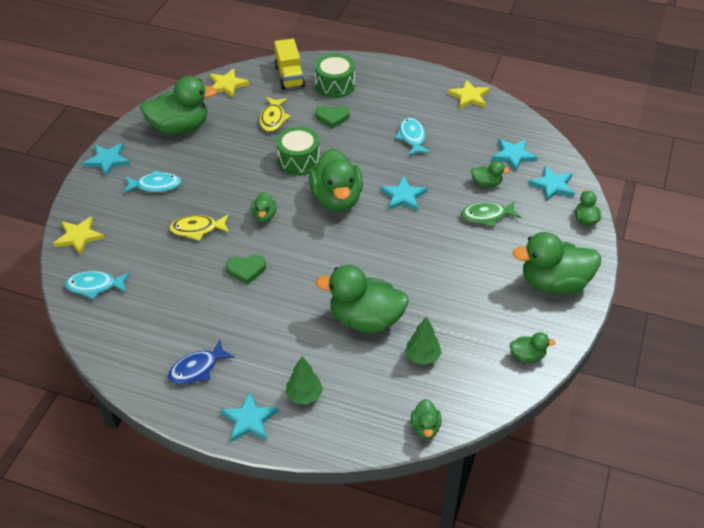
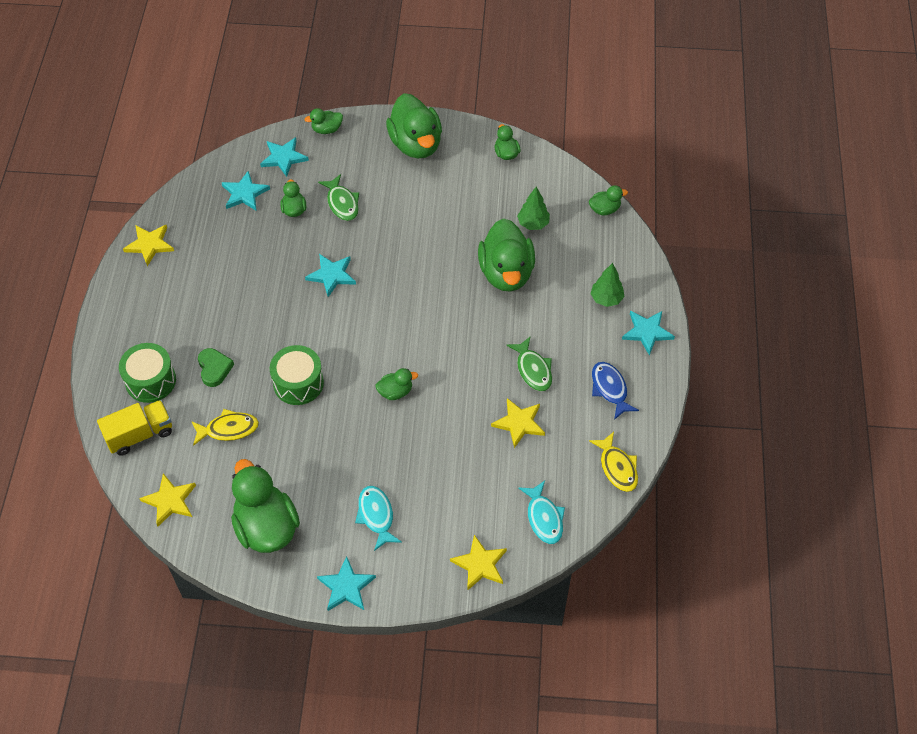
camera: 105 degrees left, 10 degrees up
(194, 291) = (519, 423): none -> yellow star
(197, 229) = (433, 449): yellow fish -> yellow fish (617, 467)
(197, 368) = (610, 389): blue fish -> blue fish turned 150 degrees counterclockwise
(245, 314) = (533, 369): none -> green fish
(246, 270) = (477, 385): green heart -> none
(337, 199) = (352, 332): green duck -> none
(412, 137) = (234, 285): turquoise fish -> none

